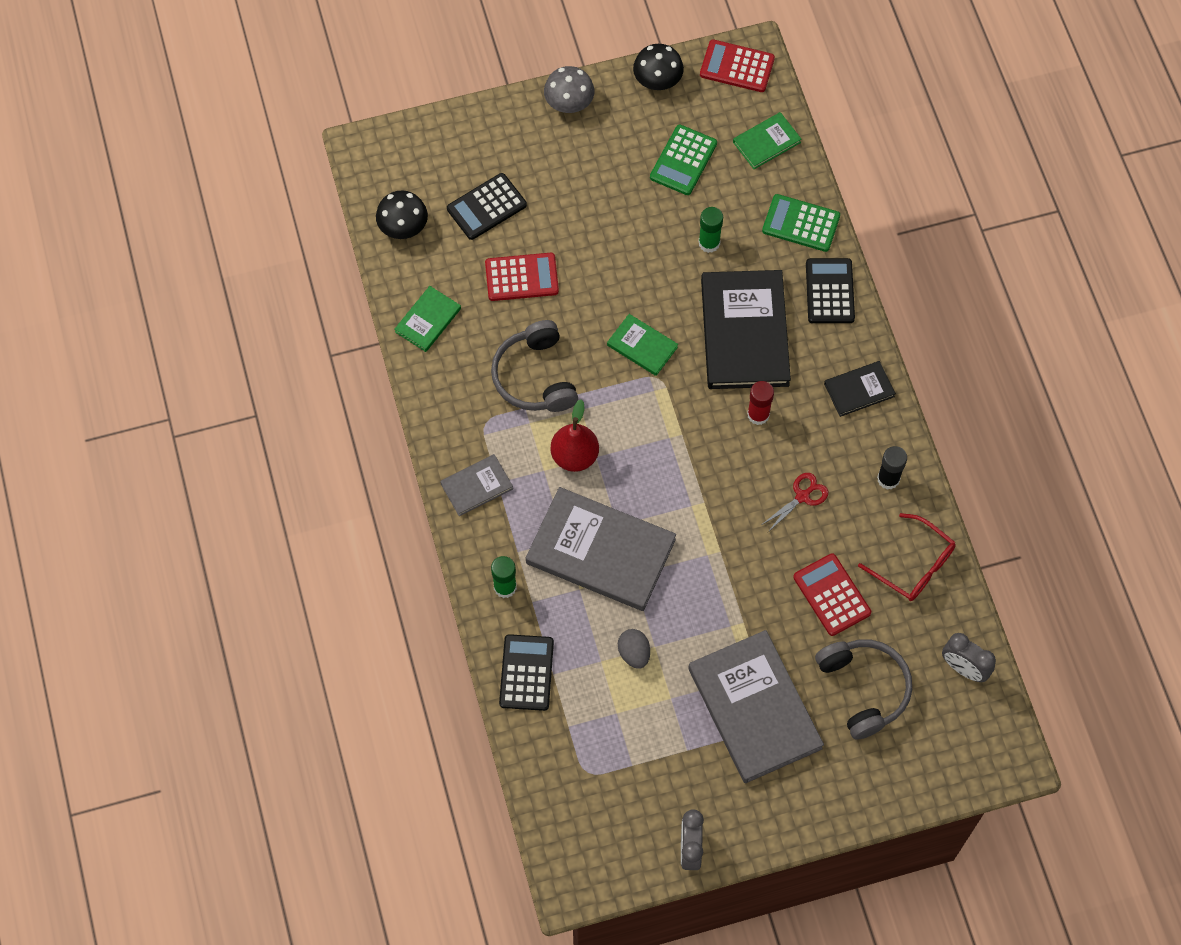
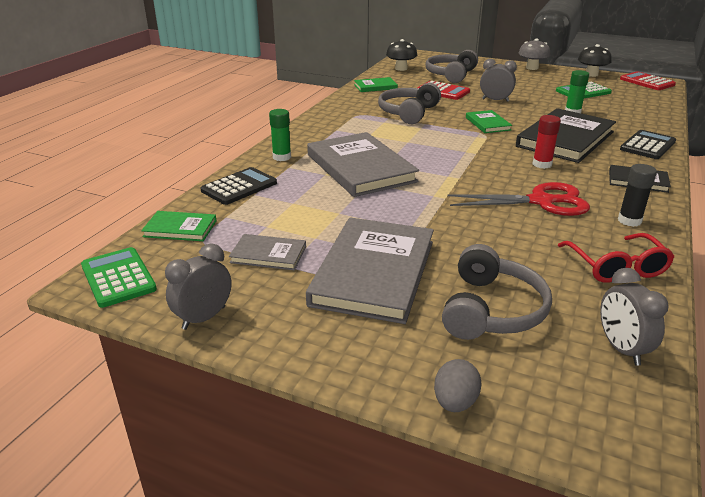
camera: 40 degrees right, 35 degrees down
(476, 486) = (322, 127): grey book -> grey book (268, 255)
(486, 207) = (451, 75): black calculator -> grey headphones
(574, 456) = (394, 137): red pear -> none
(602, 264) = (495, 100): none -> grey clock
(634, 653) = (320, 209): grey egg -> grey egg (455, 402)
(766, 142) = (646, 100): green book -> green book (180, 229)
(801, 223) = (647, 123): green calculator -> green calculator (118, 278)
(802, 496) = (541, 201): red scissors -> red scissors, size x1.88
(831, 595) = (516, 250): red calculator -> none

